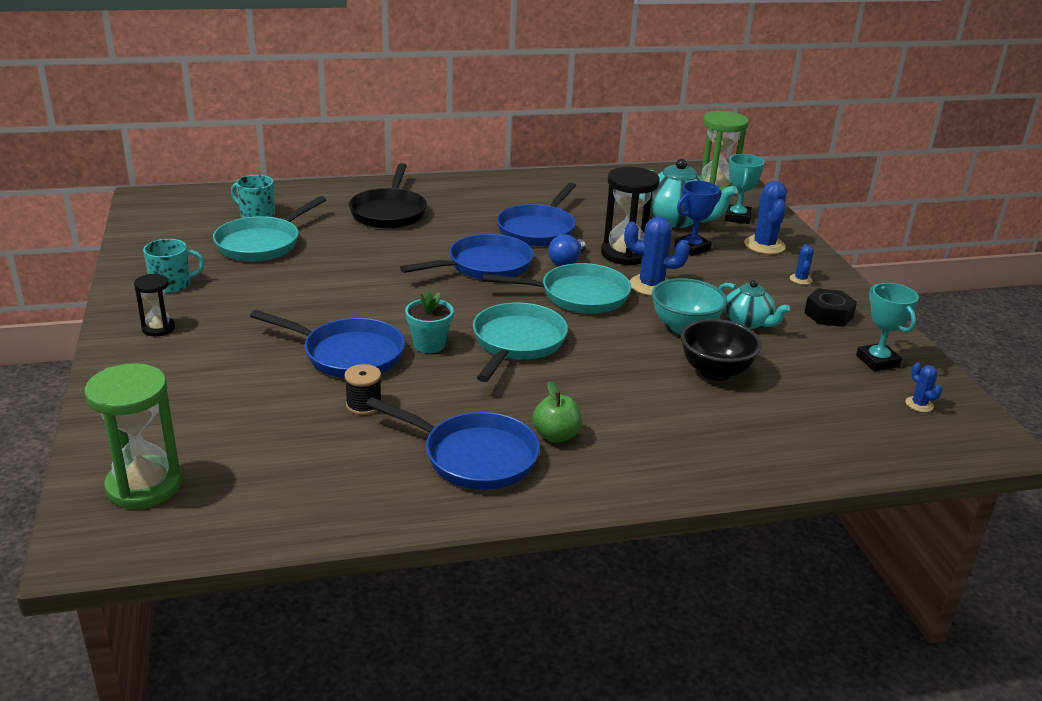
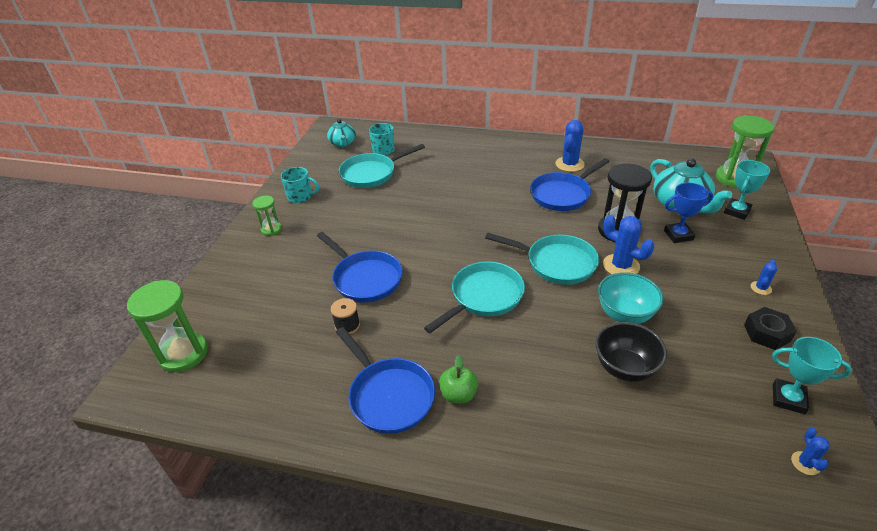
camera: 30 degrees right, 10 degrees up
(158, 328) = (271, 229): black hourglass -> green hourglass
(389, 212) = (466, 161): black pan -> none
(429, 345) = (422, 283): turquoise flower pot -> none
(485, 266) = (503, 220): blue pan -> none
(567, 262) = (567, 228): blue light bulb -> none
(748, 322) = (684, 323): turquoise teapot -> turquoise teapot (343, 143)
(764, 245) = (746, 245): blue cactus -> blue cactus (569, 164)
(877, 361) = (788, 399): turquoise trophy -> turquoise trophy turned 75 degrees counterclockwise

